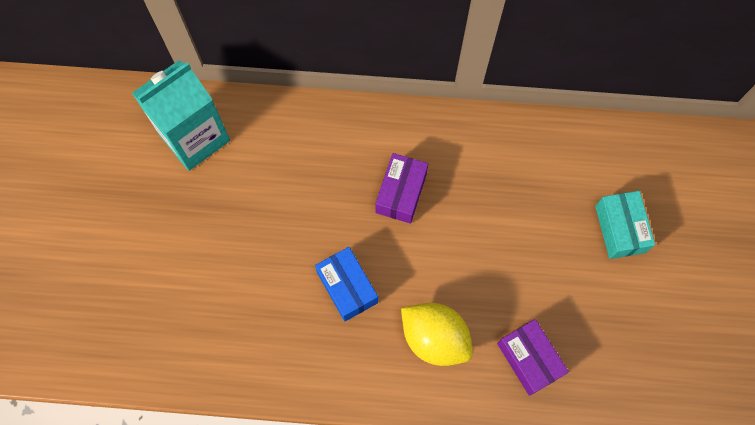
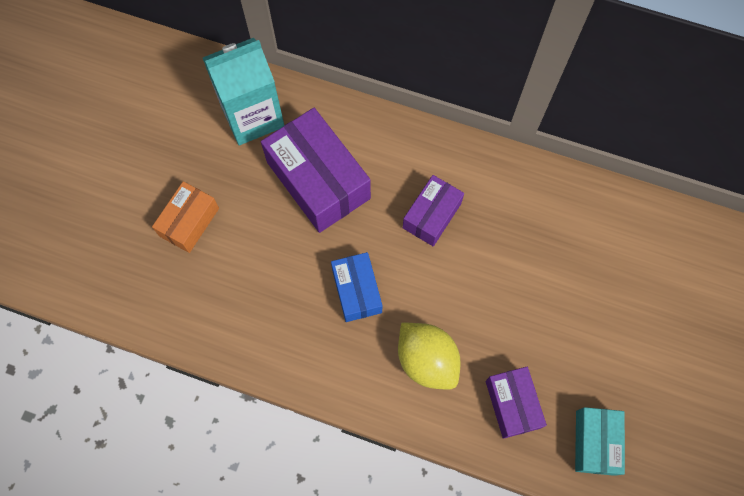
camera: 15 degrees right, 0 degrees up
(159, 261) = (189, 222): none -> orange box
(278, 186) = (318, 180): none -> purple box
(620, 229) = (636, 303): turquoise box -> turquoise box (595, 442)

